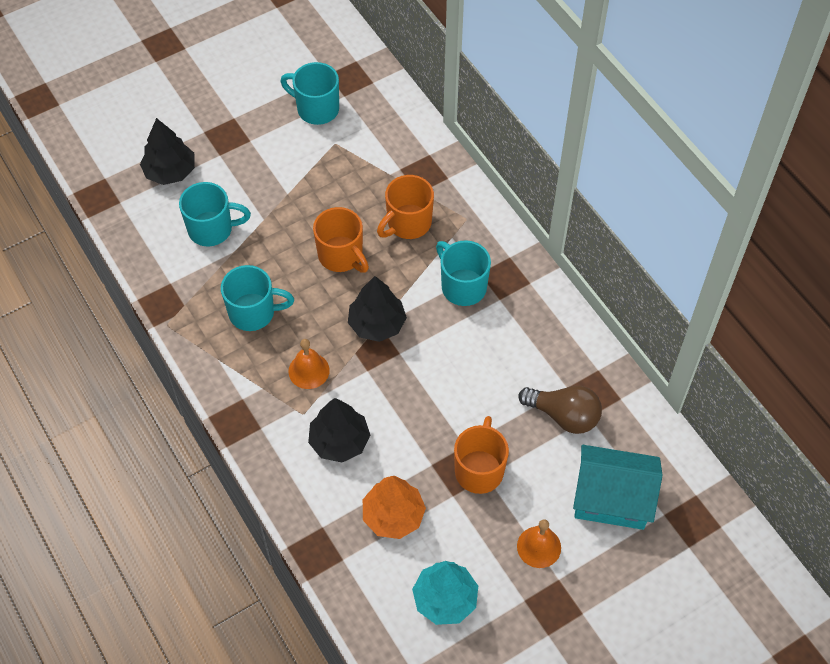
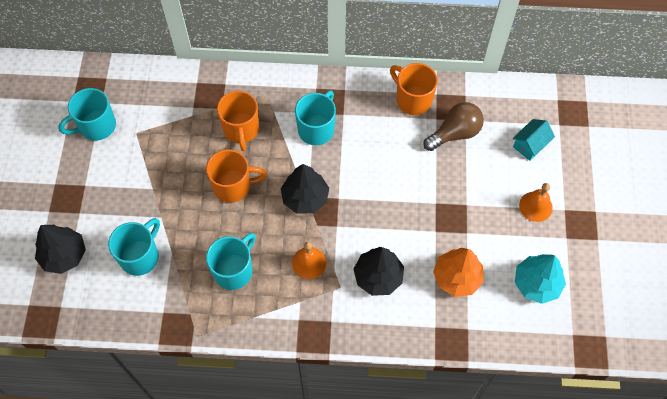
camera: 55 degrees left, 5 degrees up
(462, 286) = (316, 129): turquoise mug -> turquoise mug turned 120 degrees clockwise
(479, 470) = (459, 205): orange mug -> orange mug (412, 99)
(611, 499) = (530, 145): turquoise house -> turquoise house, size x0.55

